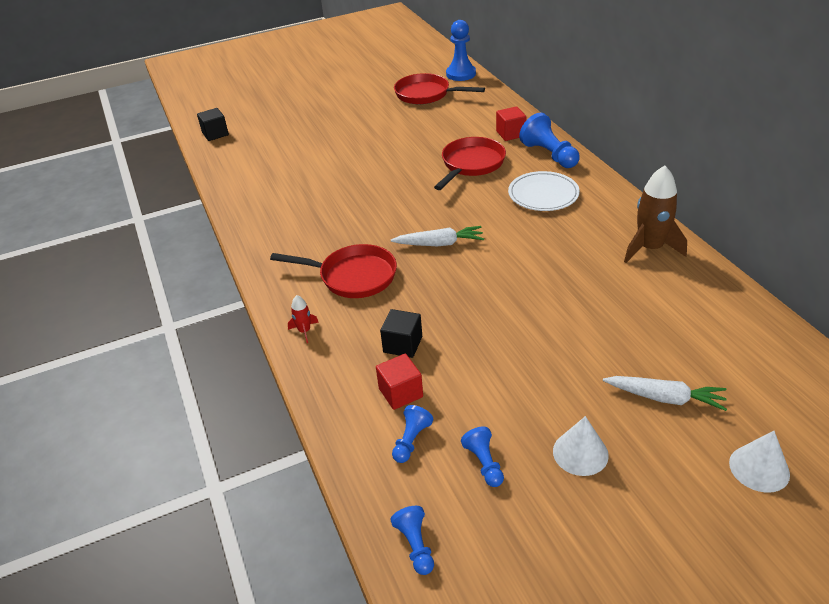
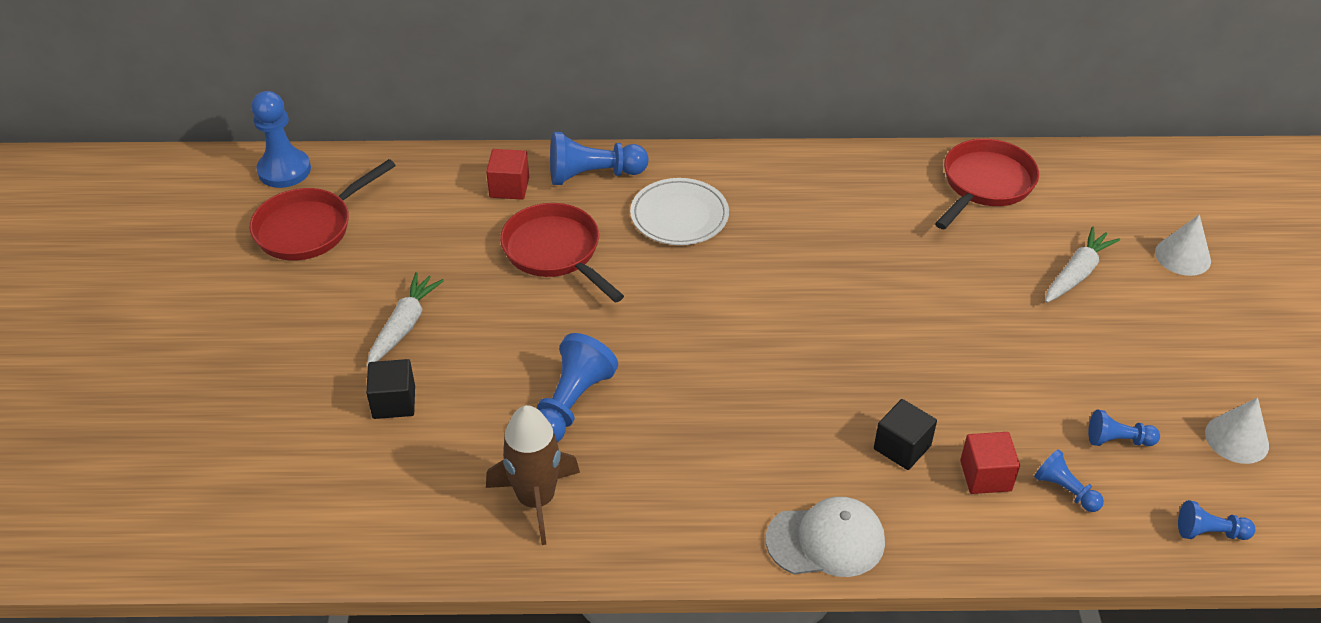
camera: 70 degrees left, 5 degrees up
(215, 134) = (166, 534): black cube -> black cube (394, 402)
(304, 331) = (826, 540): red rocket -> white cap
(353, 276) = (737, 456): red pan -> red pan (985, 184)
(356, 207) = (571, 404): none -> blue pawn
(439, 244) = (720, 346): white carrot -> white carrot (404, 326)
(580, 453) = (1127, 362): white cone -> white cone (1236, 439)
(650, 248) = (843, 180): brown rocket -> brown rocket (536, 499)

